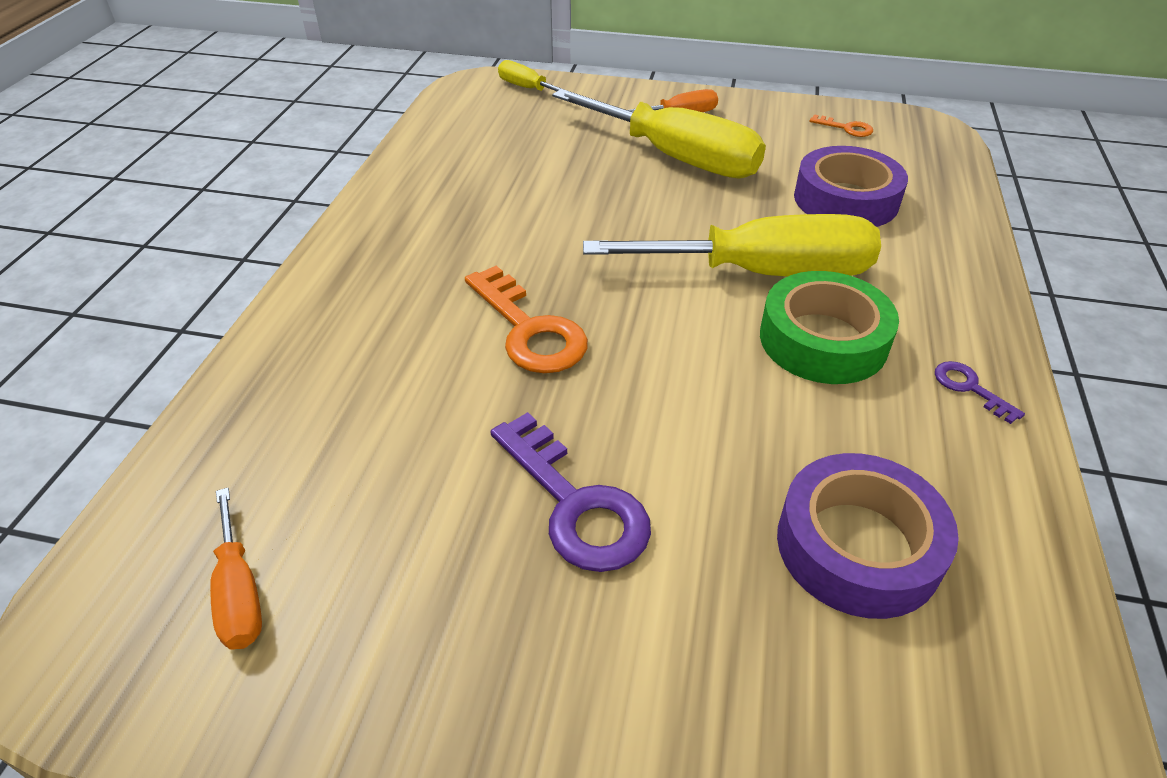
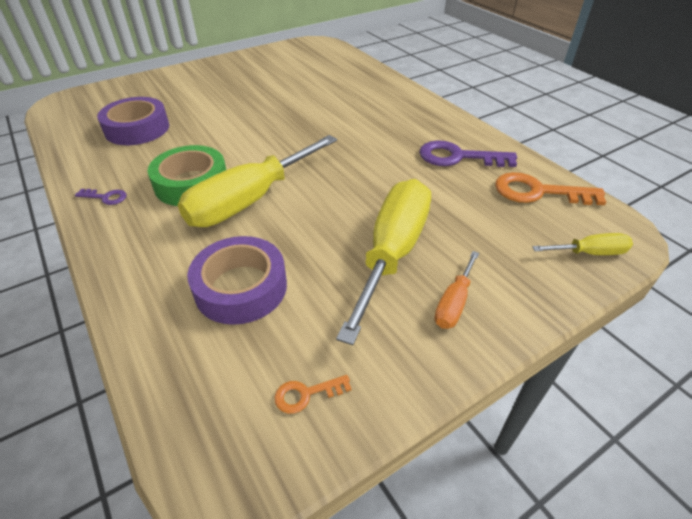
camera: 135 degrees right, 0 degrees up
(239, 592) = (300, 58): orange screwdriver -> none
(529, 329) = (321, 127): orange key -> orange key (538, 192)
(575, 503) = (239, 100): purple key -> purple key (458, 157)
(676, 158) = (392, 252): yellow screwdriver -> yellow screwdriver turned 120 degrees clockwise

